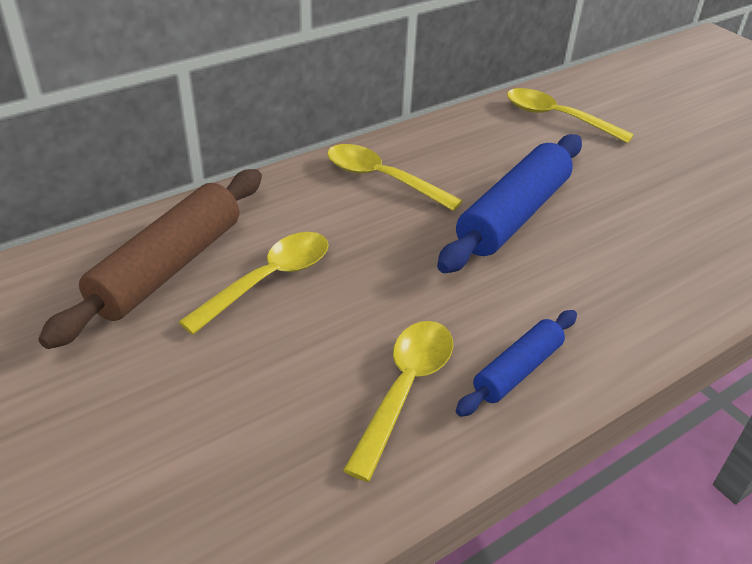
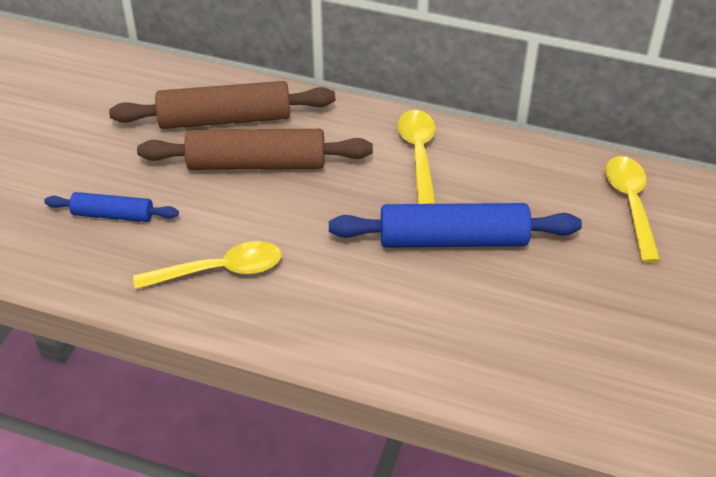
camera: 55 degrees right, 5 degrees up
(269, 280) = (256, 164): yellow spoon -> brown rolling pin
(517, 370) = (284, 313): blue rolling pin -> blue rolling pin (113, 215)

